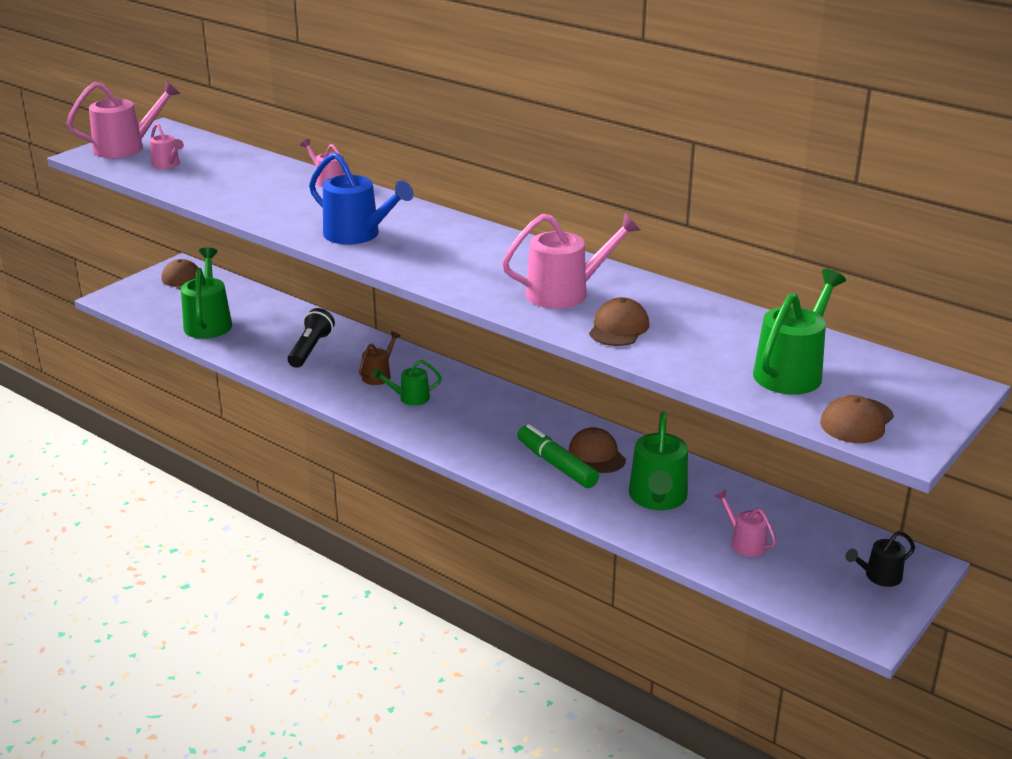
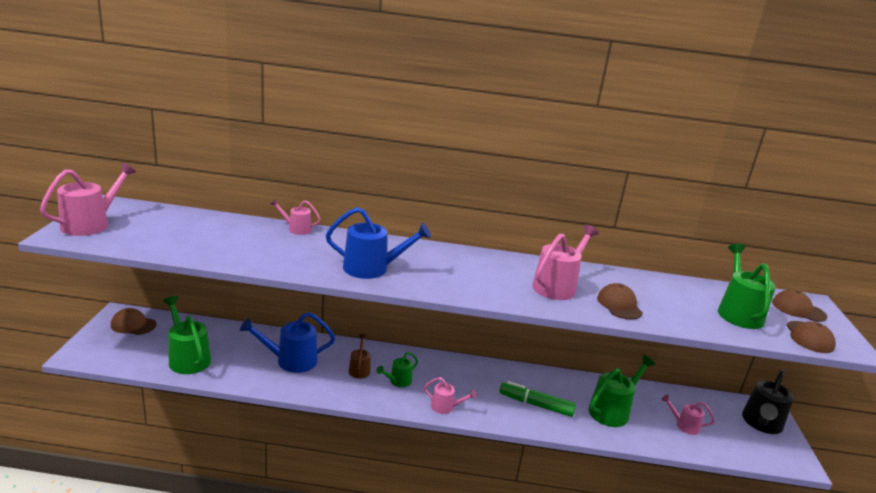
camera: 35 degrees left, 5 degrees down
(168, 165) = (148, 234): pink watering can -> pink watering can (446, 407)
(311, 349) = (290, 360): black flashlight -> blue watering can
(597, 454) = (550, 390): brown cap -> brown cap (798, 309)
(657, 498) = (612, 410): green watering can -> green watering can turned 105 degrees counterclockwise
(879, 576) = (761, 424): black watering can -> black watering can, size x1.79

